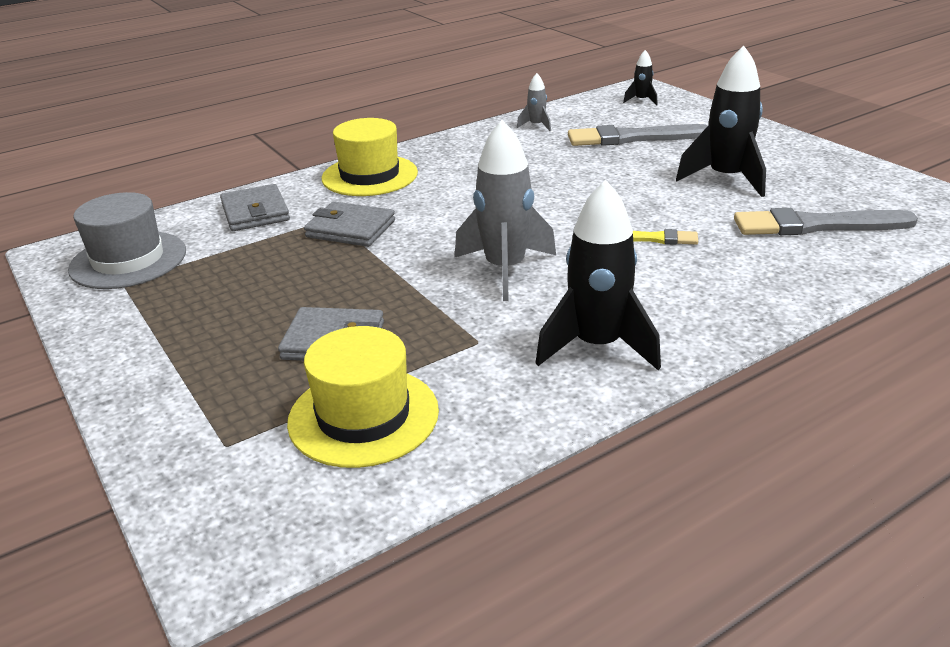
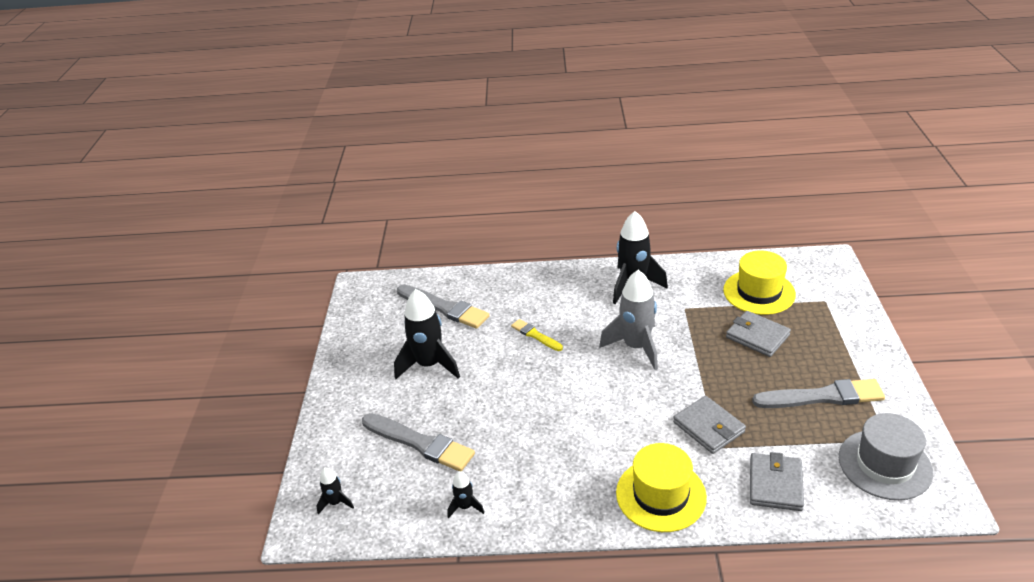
camera: 145 degrees left, 5 degrees up
(212, 298) = (822, 396): none -> grey brush
(536, 126) = (465, 506): grey rocket -> black rocket

